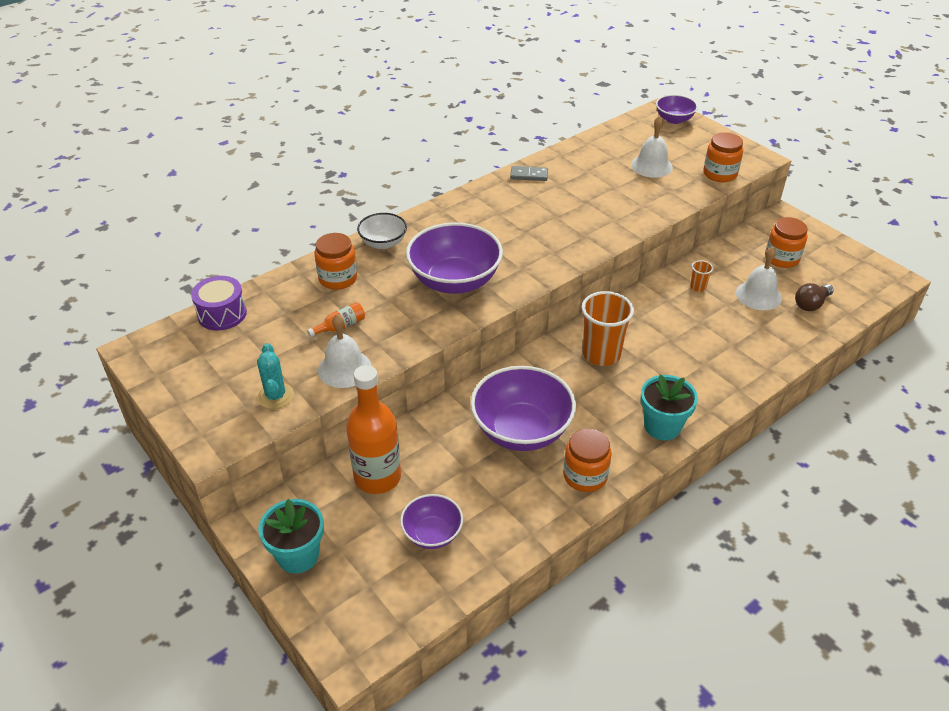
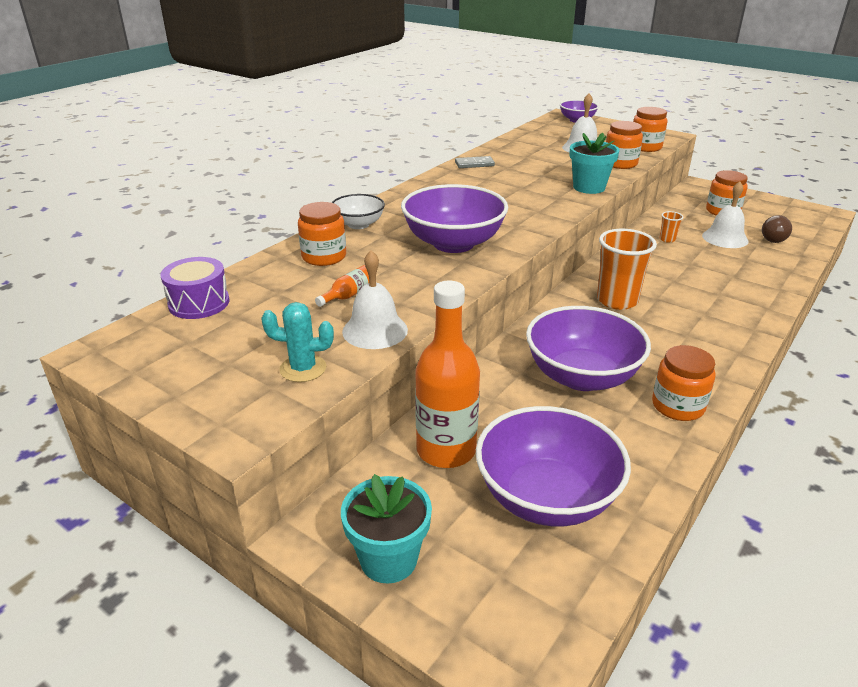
camera: 15 degrees left, 10 degrees down
(275, 396) = (303, 368): turquoise cactus -> turquoise cactus turned 60 degrees counterclockwise
(432, 533) = (546, 497): purple bowl -> purple bowl, size x1.83
(662, 426) = (721, 349): turquoise flower pot -> turquoise flower pot (589, 187)
(676, 196) = (620, 164): none -> orange jar

